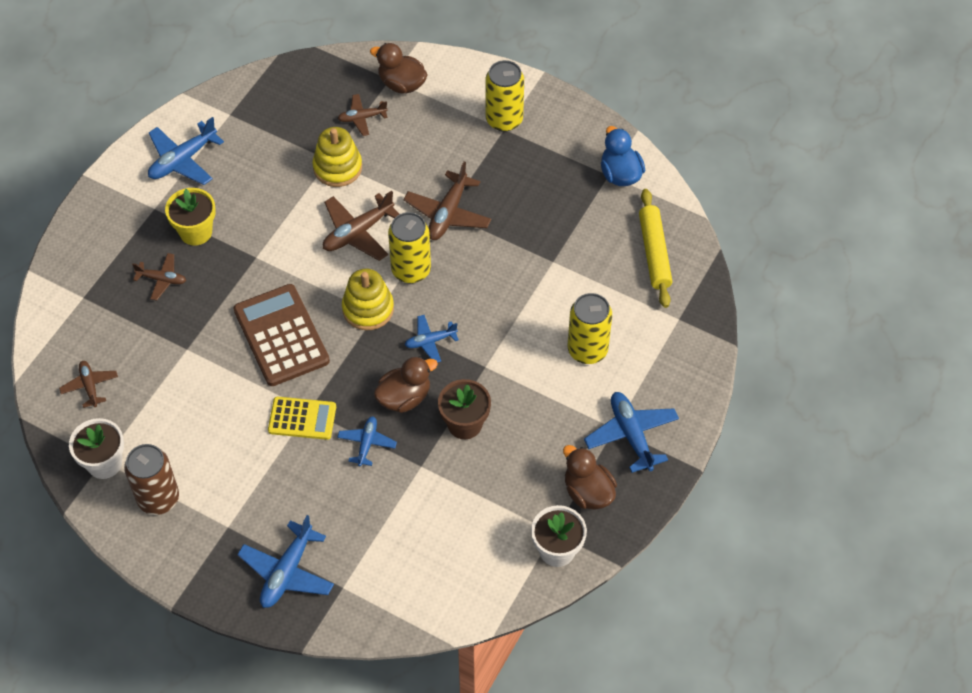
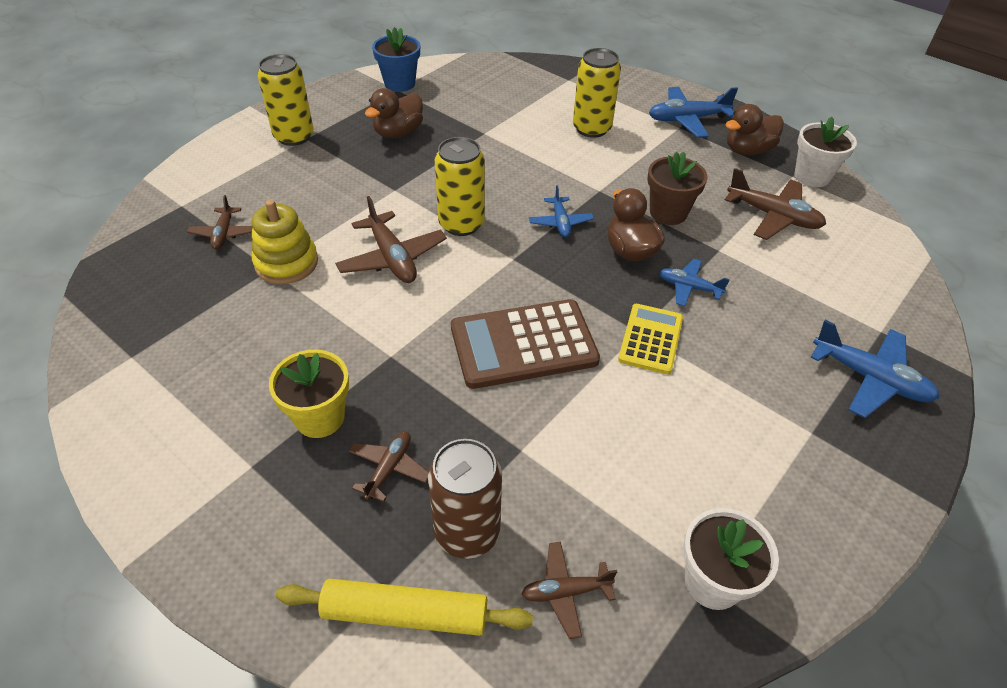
camera: 80 degrees left, 10 degrees down
(158, 498) = (773, 511): brown can -> brown can (467, 532)
(183, 160) = (180, 420): blue plane -> none
(368, 309) = (504, 263): yellow stacking toy -> none
(401, 84) = (195, 197): brown duck -> brown duck (398, 133)
(448, 213) = (396, 188): brown plane -> brown plane (773, 216)
(620, 174) = (399, 83): blue duck -> blue flower pot
(654, 252) = (494, 80): yellow rolling pin -> yellow rolling pin (405, 614)

